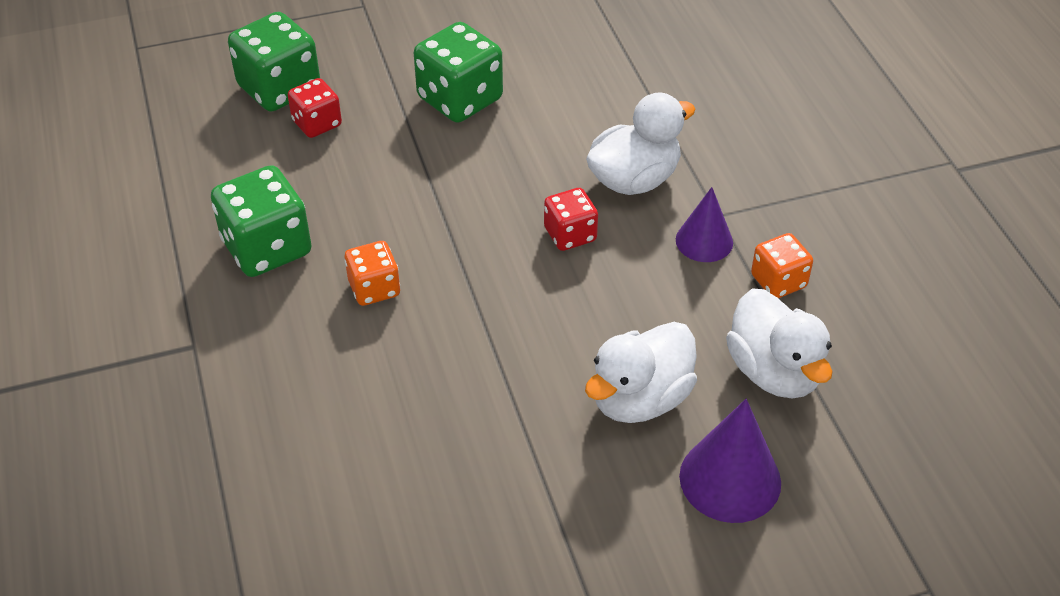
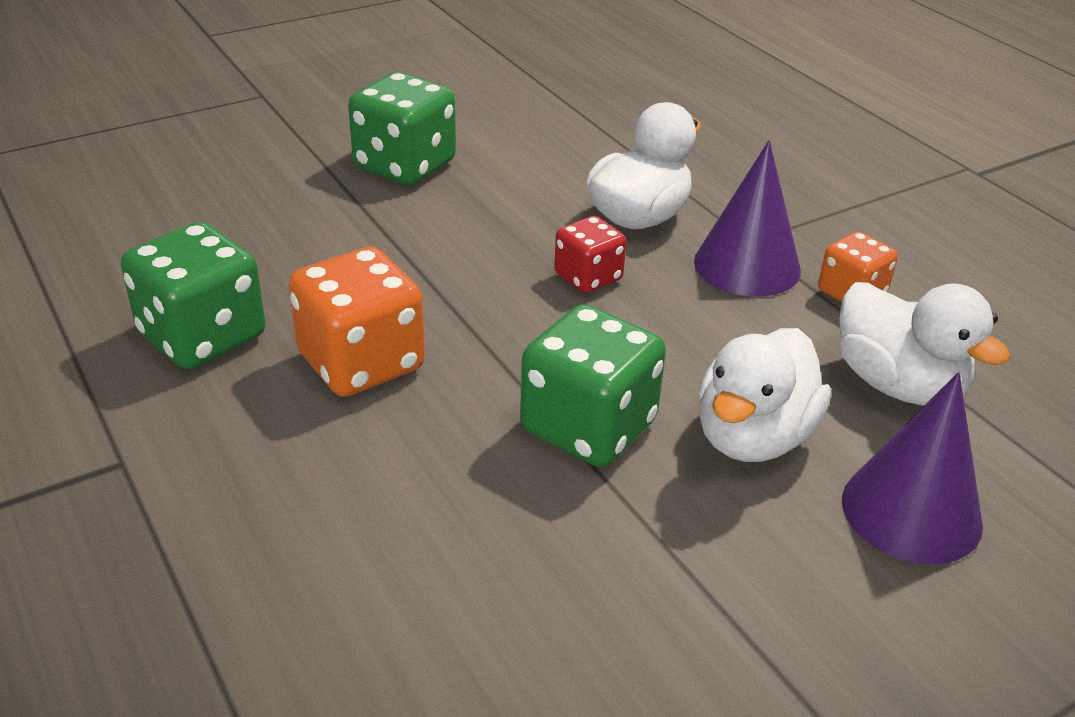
camera: 15 degrees left, 10 degrees down
(279, 88) = (179, 176): green dice -> green dice (588, 427)
(317, 123) = (236, 204): red dice -> none
(374, 288) = (361, 362): orange dice -> orange dice, size x1.70
(704, 241) = (747, 265): purple cone -> purple cone, size x1.52

